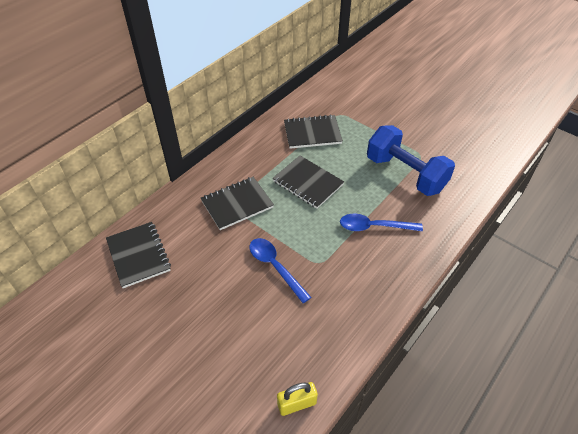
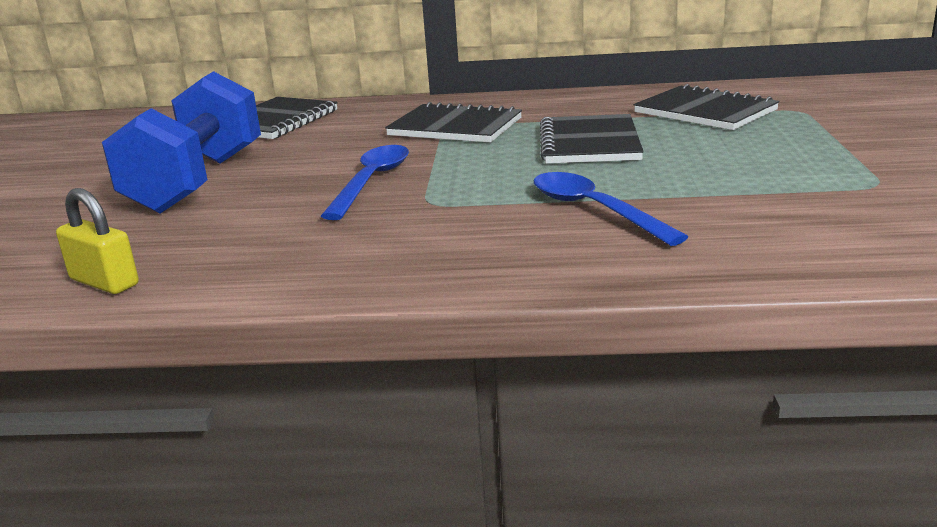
camera: 55 degrees right, 25 degrees down
(405, 174) = (790, 189): blue dumbbell -> blue dumbbell (198, 182)

